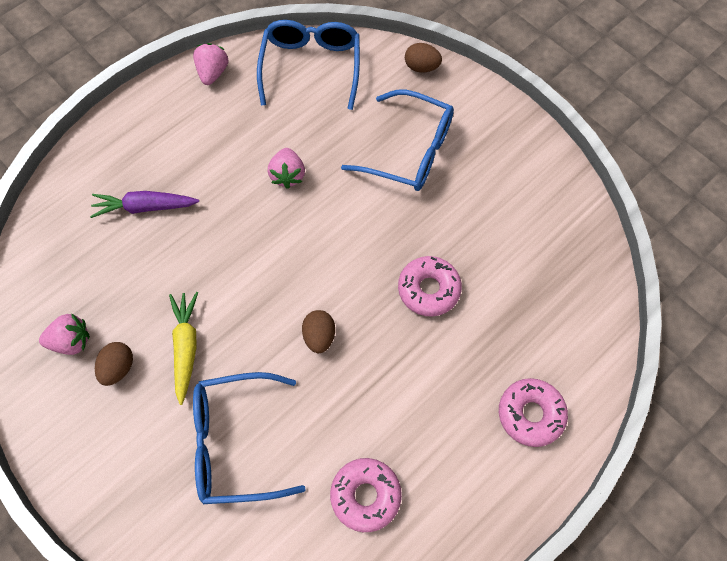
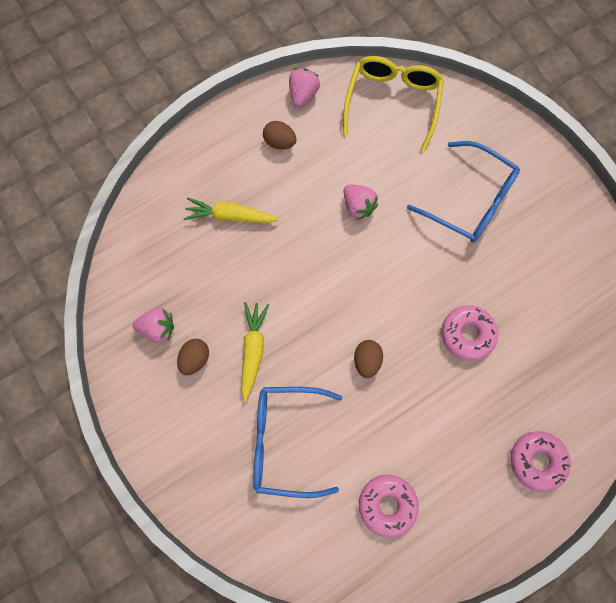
camera: 10 degrees right, 10 degrees up
(145, 207) = (230, 216): purple carrot -> yellow carrot
(288, 175) = (358, 206): pink strawberry -> pink strawberry turned 45 degrees counterclockwise
(311, 66) = (392, 101): blue glasses -> yellow glasses
(421, 67) = (493, 118): brown egg -> brown egg (280, 142)

